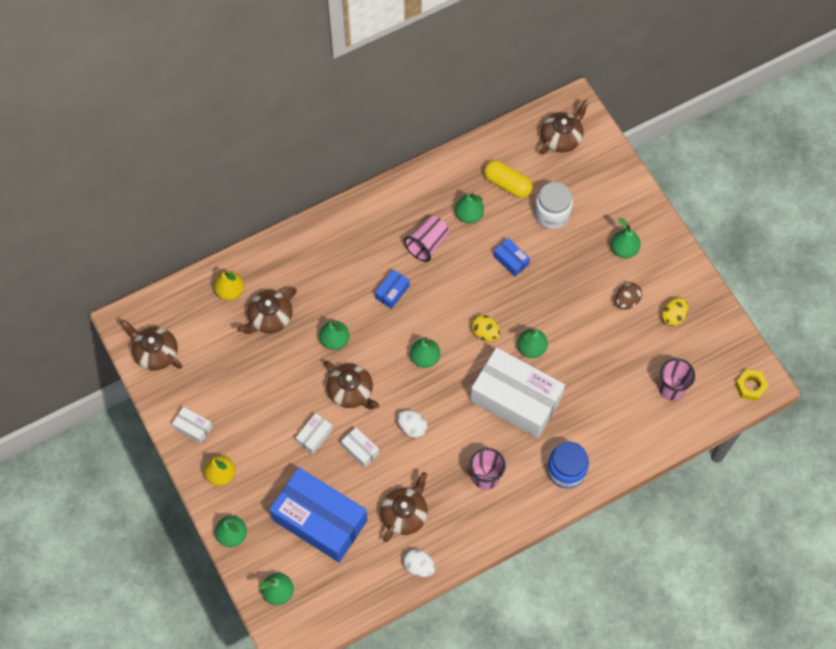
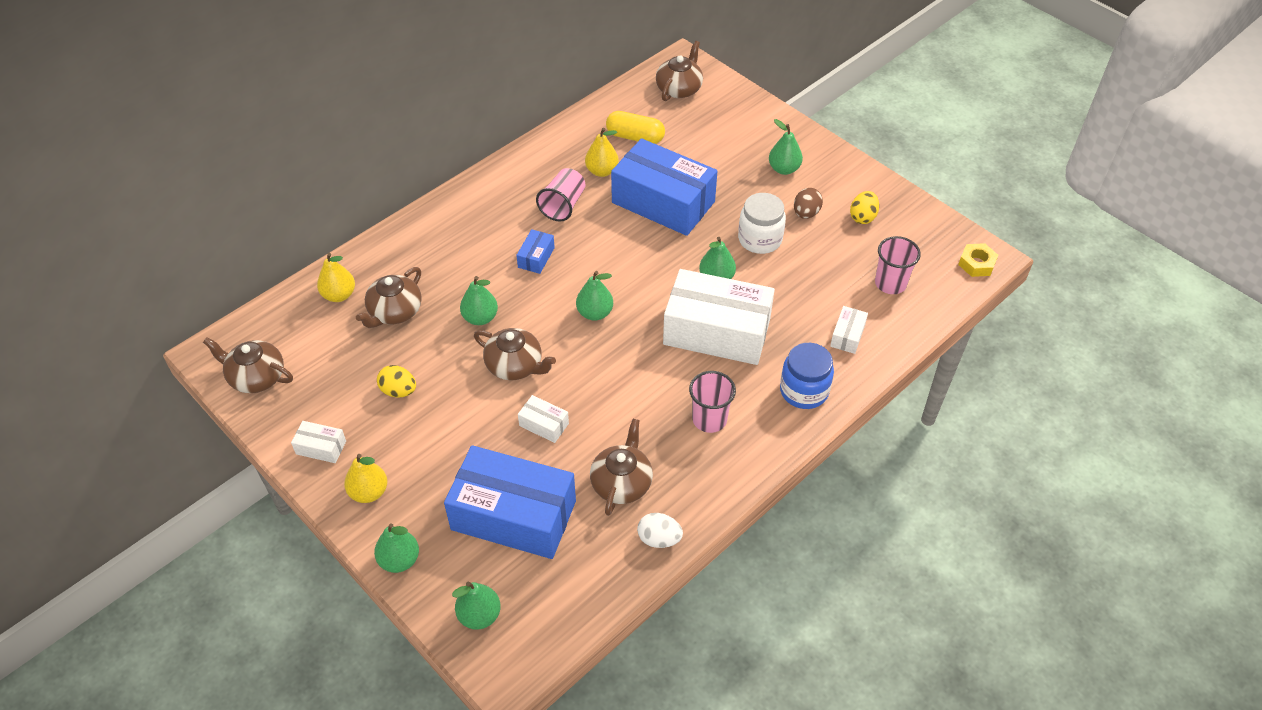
camera: 15 degrees left, 15 degrees down
(314, 436) = (481, 422): white box -> white box (847, 335)
(412, 427) = (601, 387): white egg -> none
(469, 215) = (602, 171): green pear -> yellow pear
(485, 333) = (658, 274): yellow egg -> yellow egg (399, 391)
(511, 260) = (663, 202): blue box -> blue box, size x2.42
(552, 213) = (693, 153): white jar -> white jar (760, 239)

